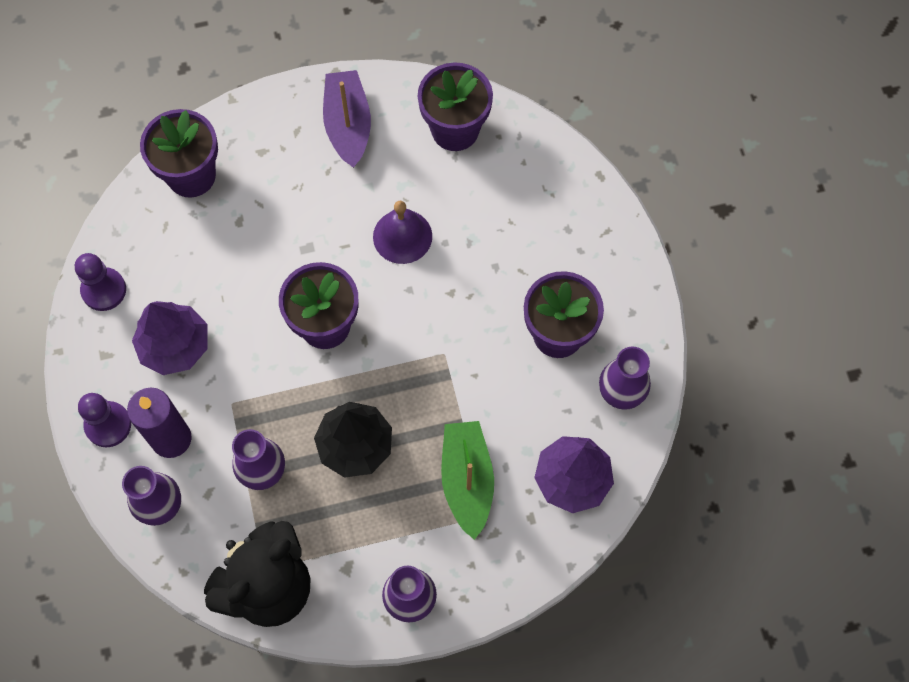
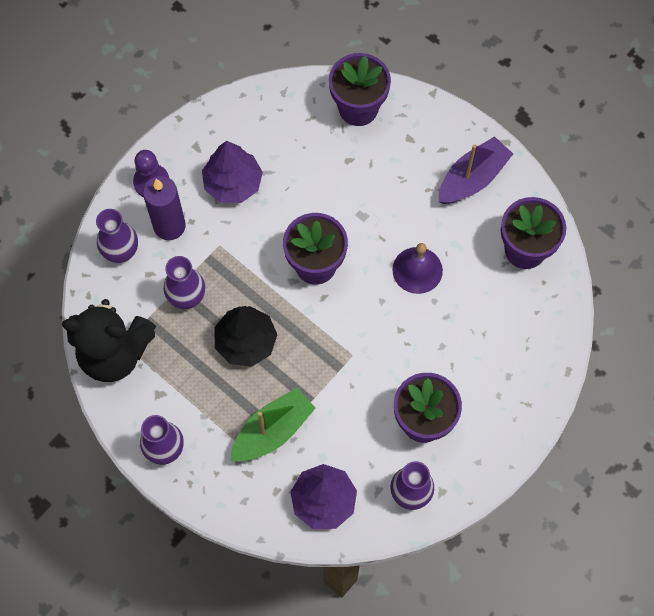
camera: 55 degrees right, 0 degrees up
(104, 290) = (239, 114): purple pawn -> none

